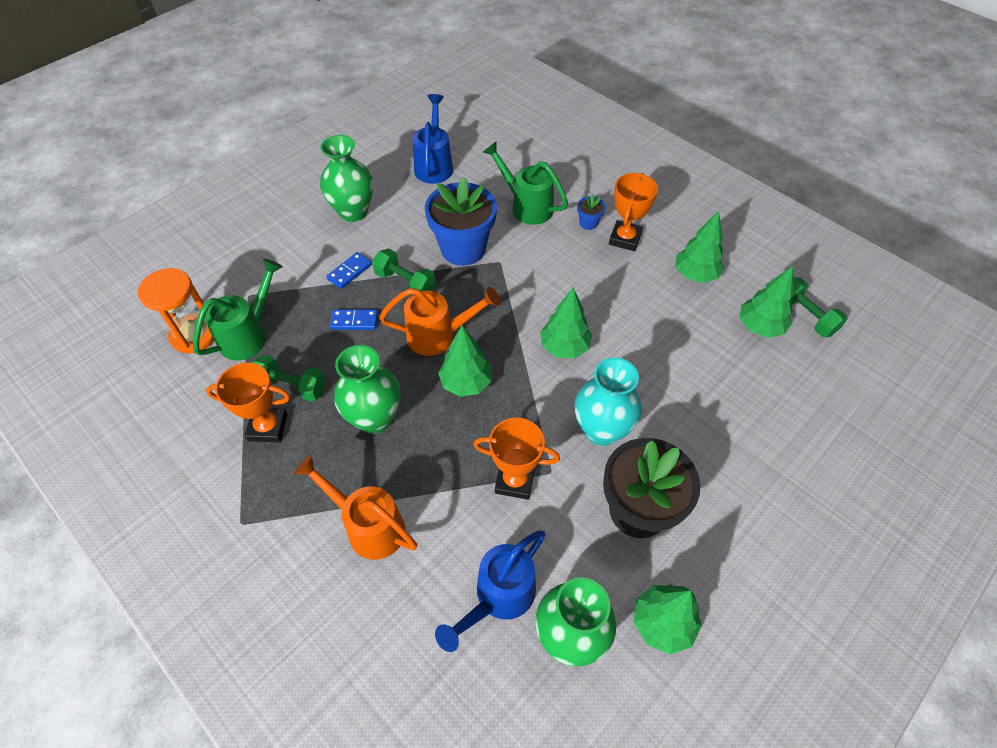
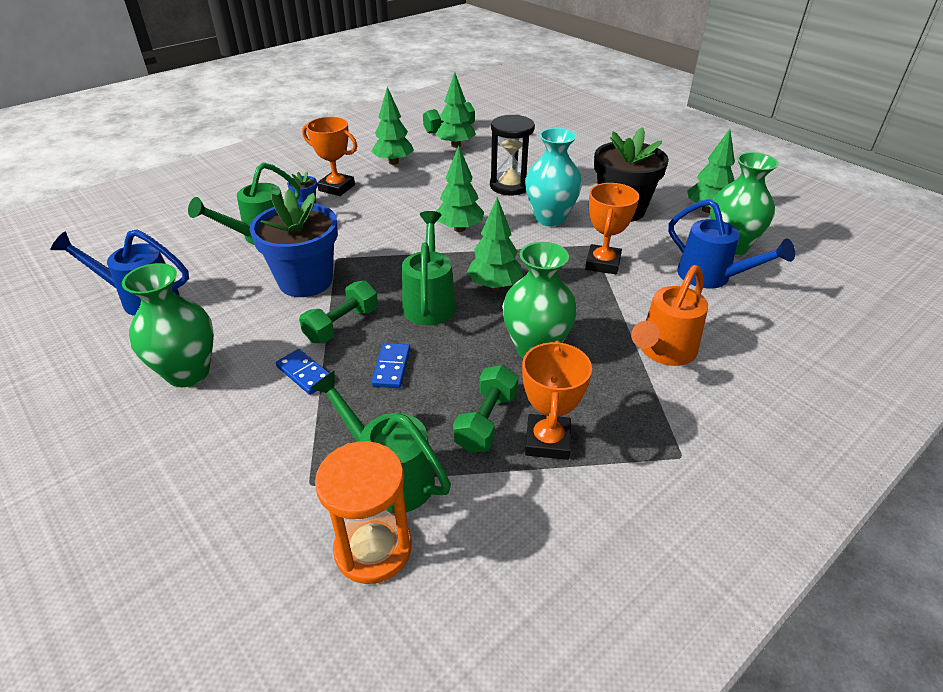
camera: 85 degrees left, 15 degrees down
(438, 336) = (429, 302): orange watering can -> green watering can
(669, 388) = (510, 186): none -> black hourglass

